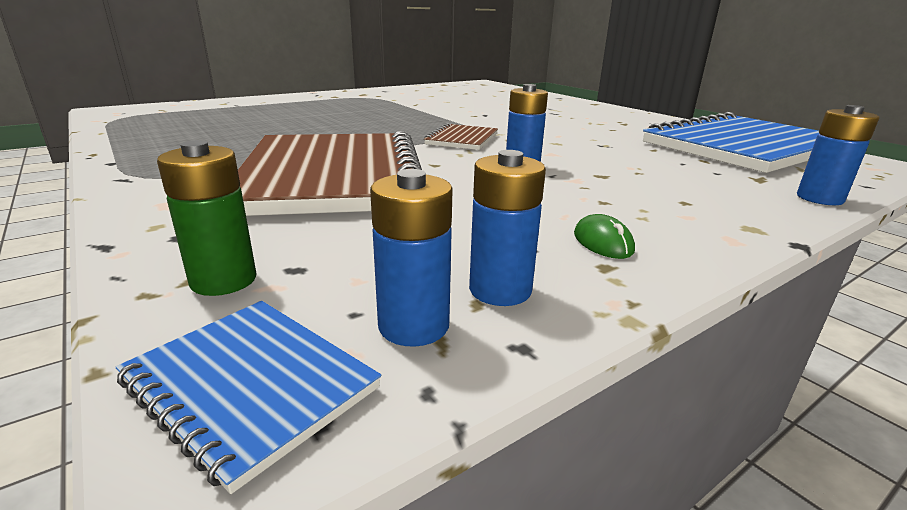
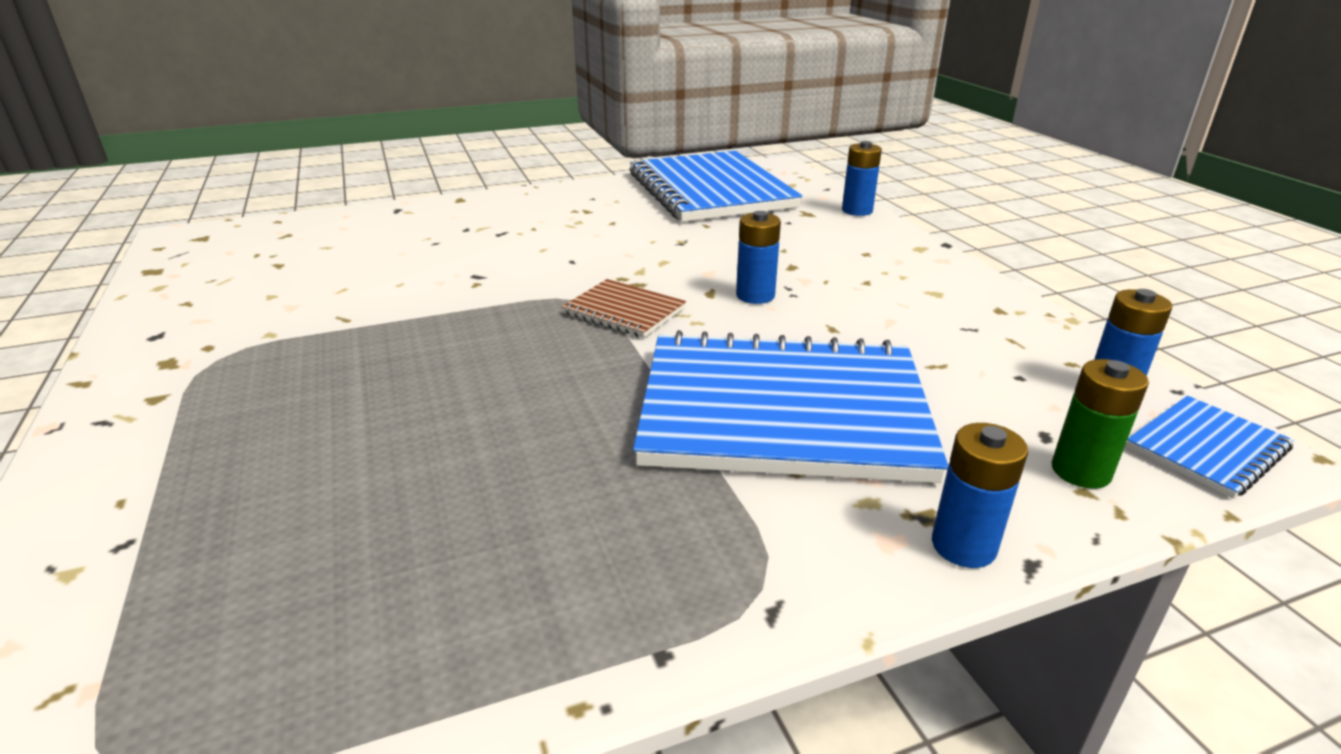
camera: 75 degrees left, 5 degrees up
(333, 177) = (782, 411): brown notebook -> blue notebook
(500, 290) = (1050, 352): blue battery -> blue battery (963, 546)
(603, 242) = (958, 301): green mouse -> none

